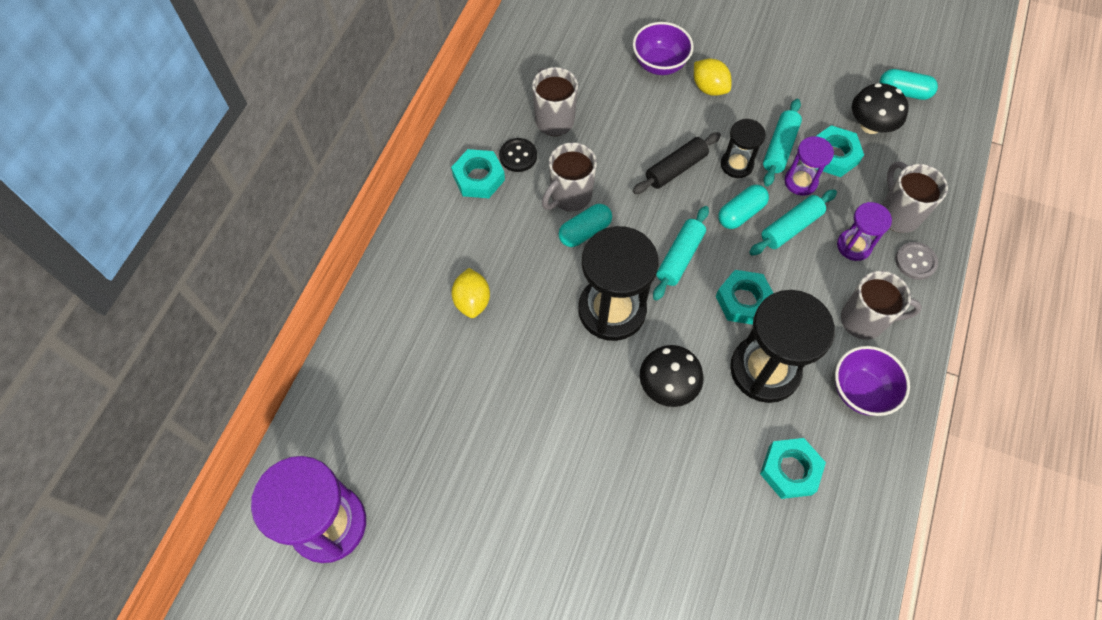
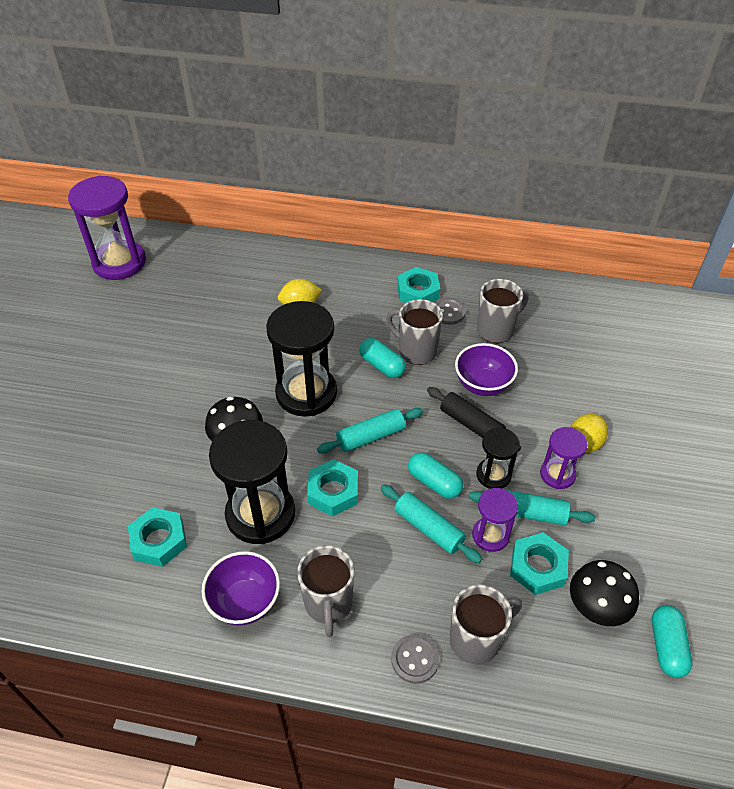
camera: 80 degrees right, 15 degrees down
(518, 156) = (448, 312): black button -> grey button
(659, 64) = (596, 399): purple bowl -> purple bowl (483, 385)
(680, 257) = (371, 437): turquoise rolling pin -> turquoise rolling pin turned 45 degrees counterclockwise
(854, 246) = (420, 592): purple hourglass -> purple hourglass (557, 474)

